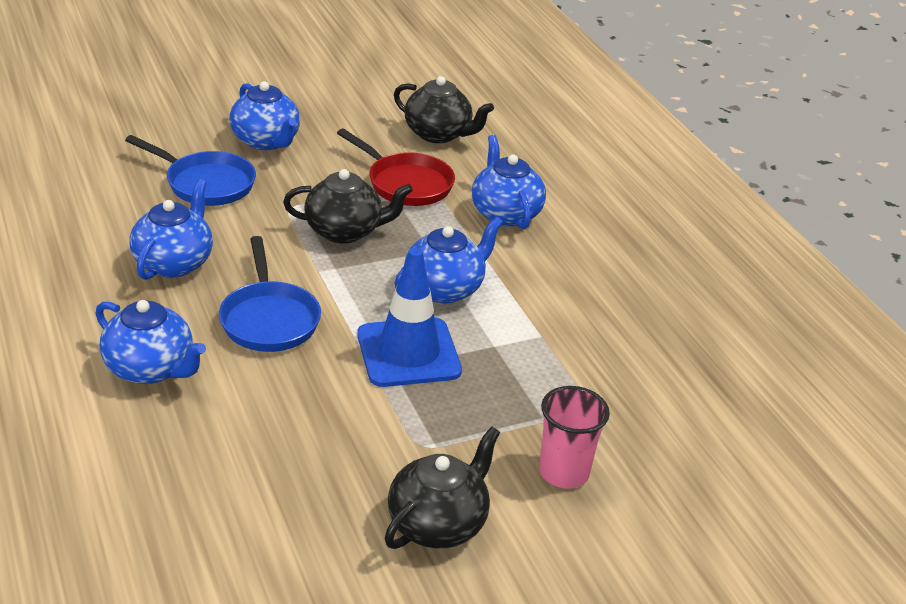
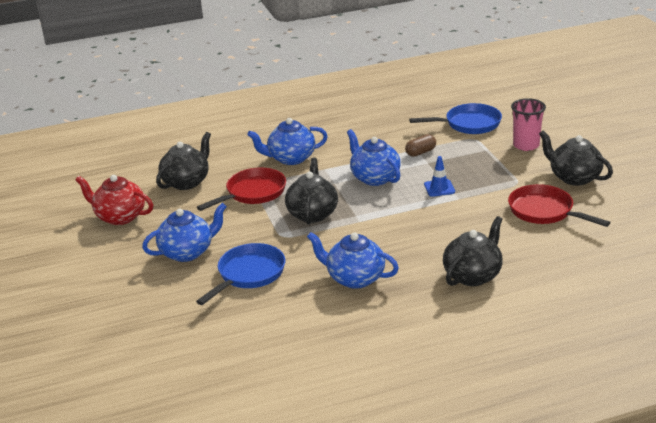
camera: 80 degrees left, 5 degrees down
(150, 369) = (473, 275): blue teapot -> black teapot
(269, 319) = (414, 236): blue pan -> blue pan (469, 124)
(320, 468) = (544, 211): none -> red pan
(355, 94) = (120, 217): none -> red teapot
(408, 353) = (439, 188): blue traffic cone -> blue traffic cone, size x0.49
(529, 340) = (420, 152): none -> brown capsule

